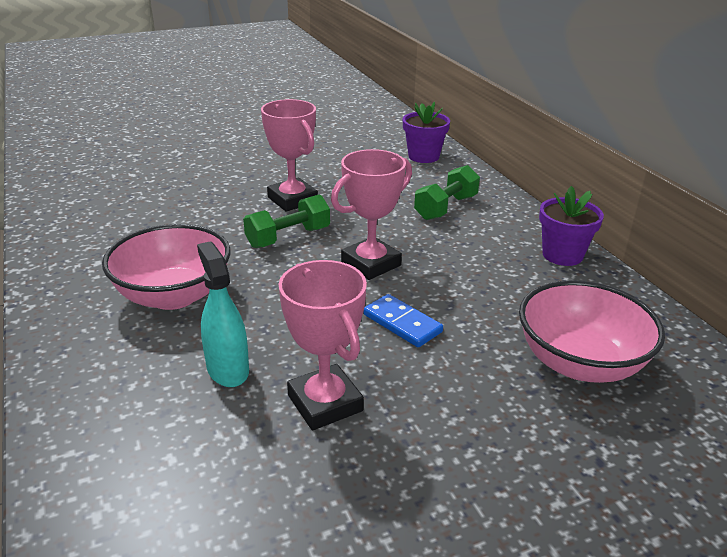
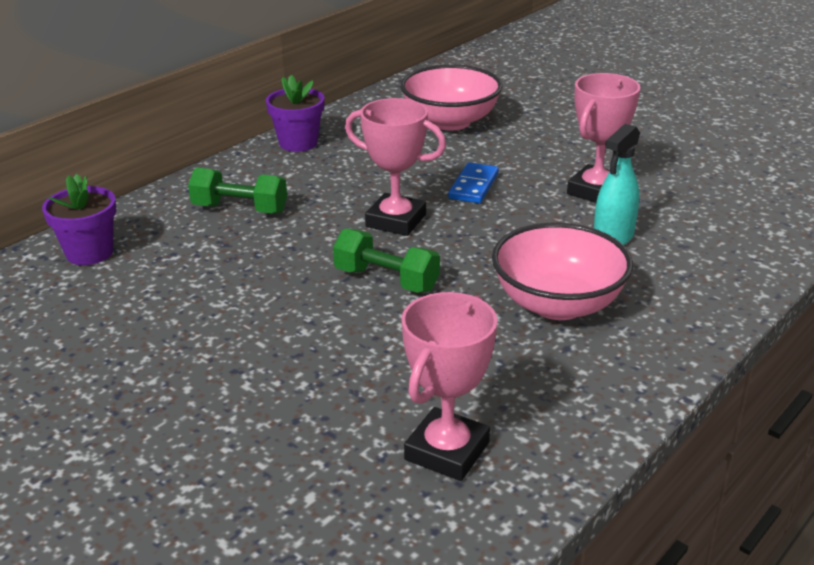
camera: 115 degrees left, 0 degrees up
(292, 200) = (291, 308): pink trophy -> pink trophy (447, 451)

